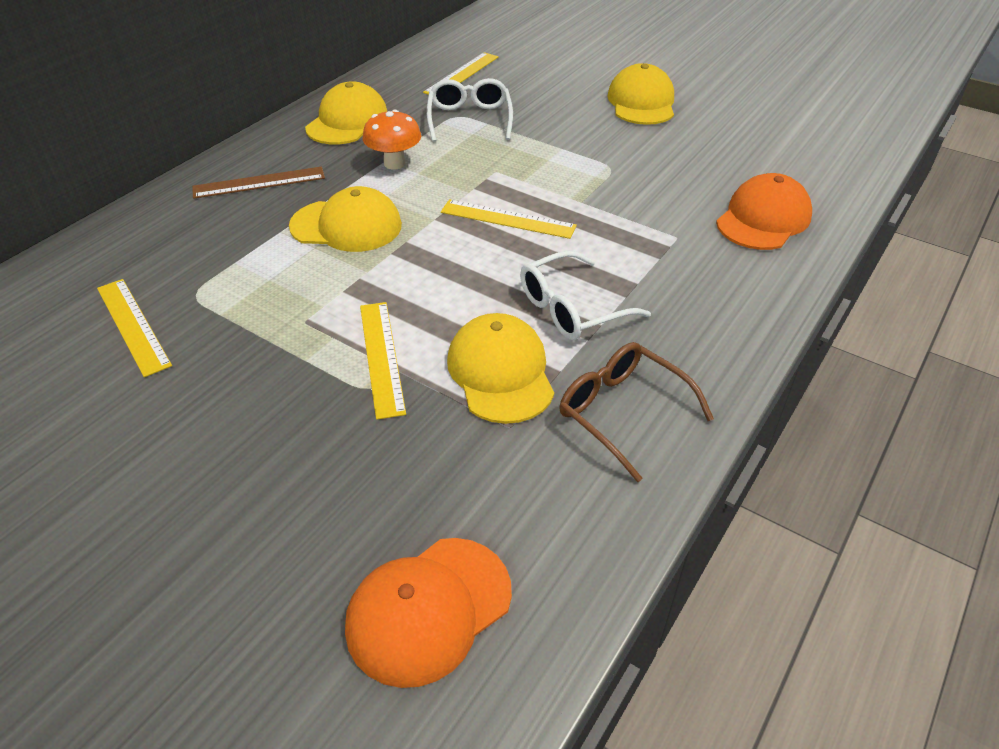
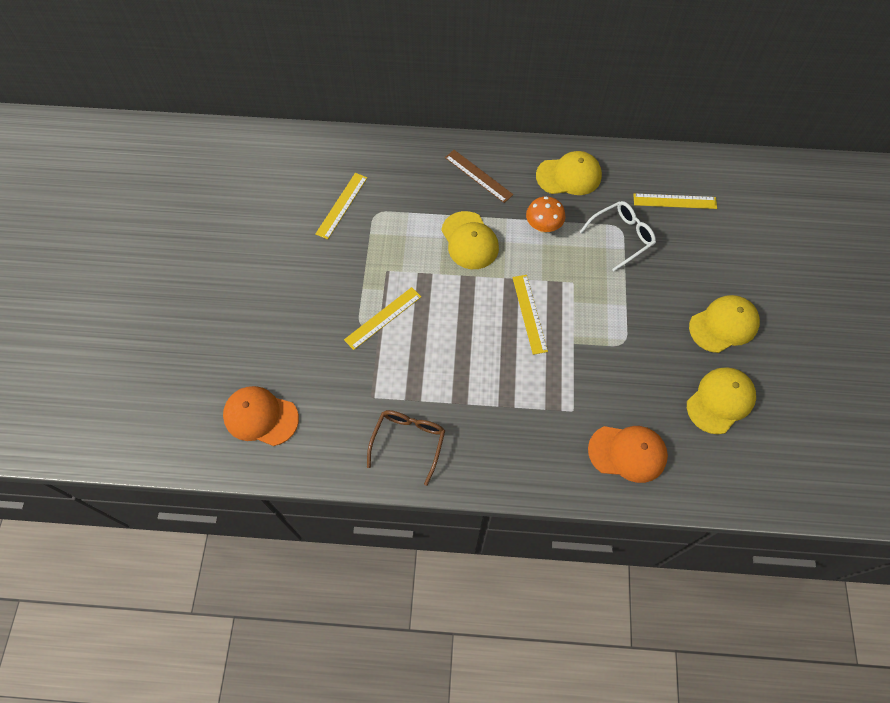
camera: 60 degrees right, 20 degrees up
(500, 372) = (403, 375): yellow cap -> yellow cap (720, 401)
(571, 308) = (471, 384): white glasses -> none

